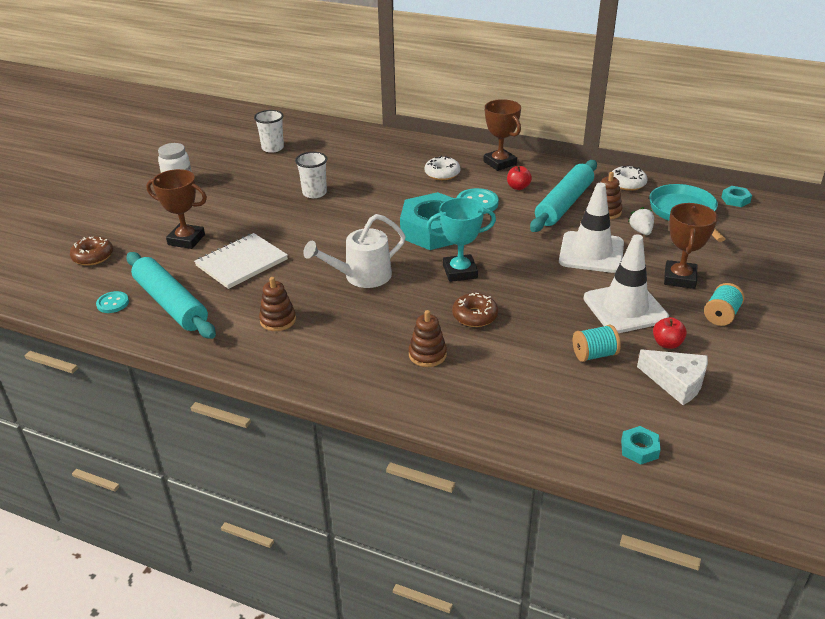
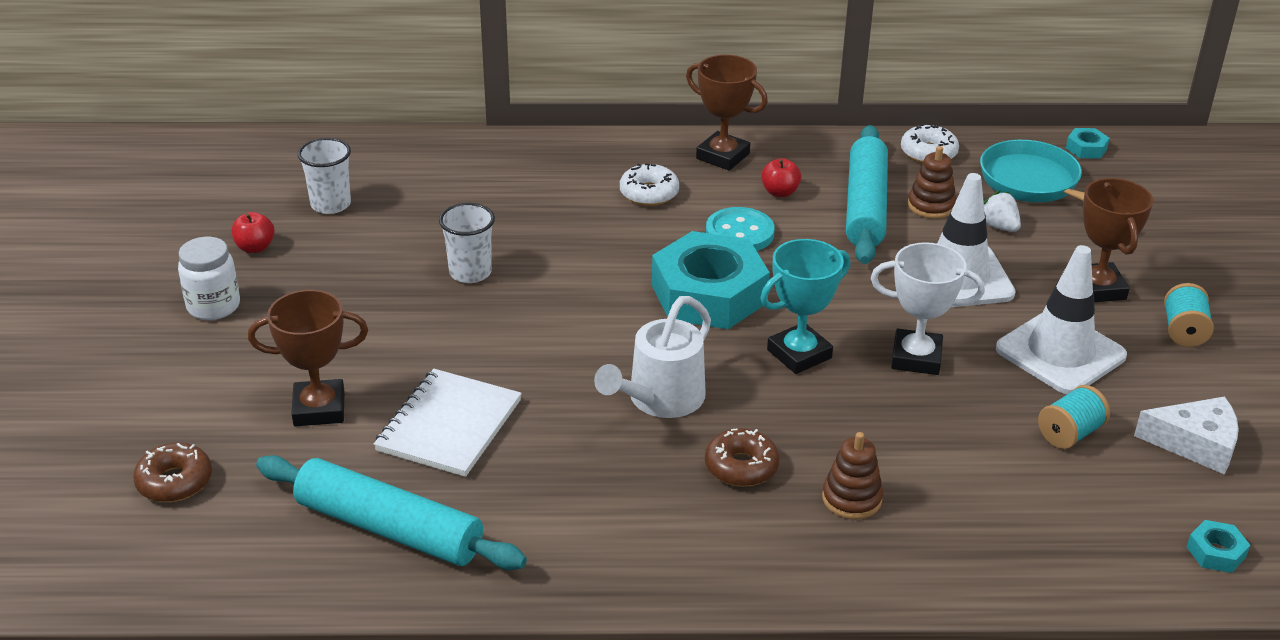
camera: 25 degrees left, 0 degrees up
(113, 303) = (286, 556): turquoise button -> none
(278, 320) = (588, 507): brown stacking toy -> none
(475, 316) = (872, 419): brown donut -> brown donut (741, 467)
(529, 290) = (916, 358): none -> white trophy
(667, 344) = (1147, 391): red apple -> red apple (255, 247)

